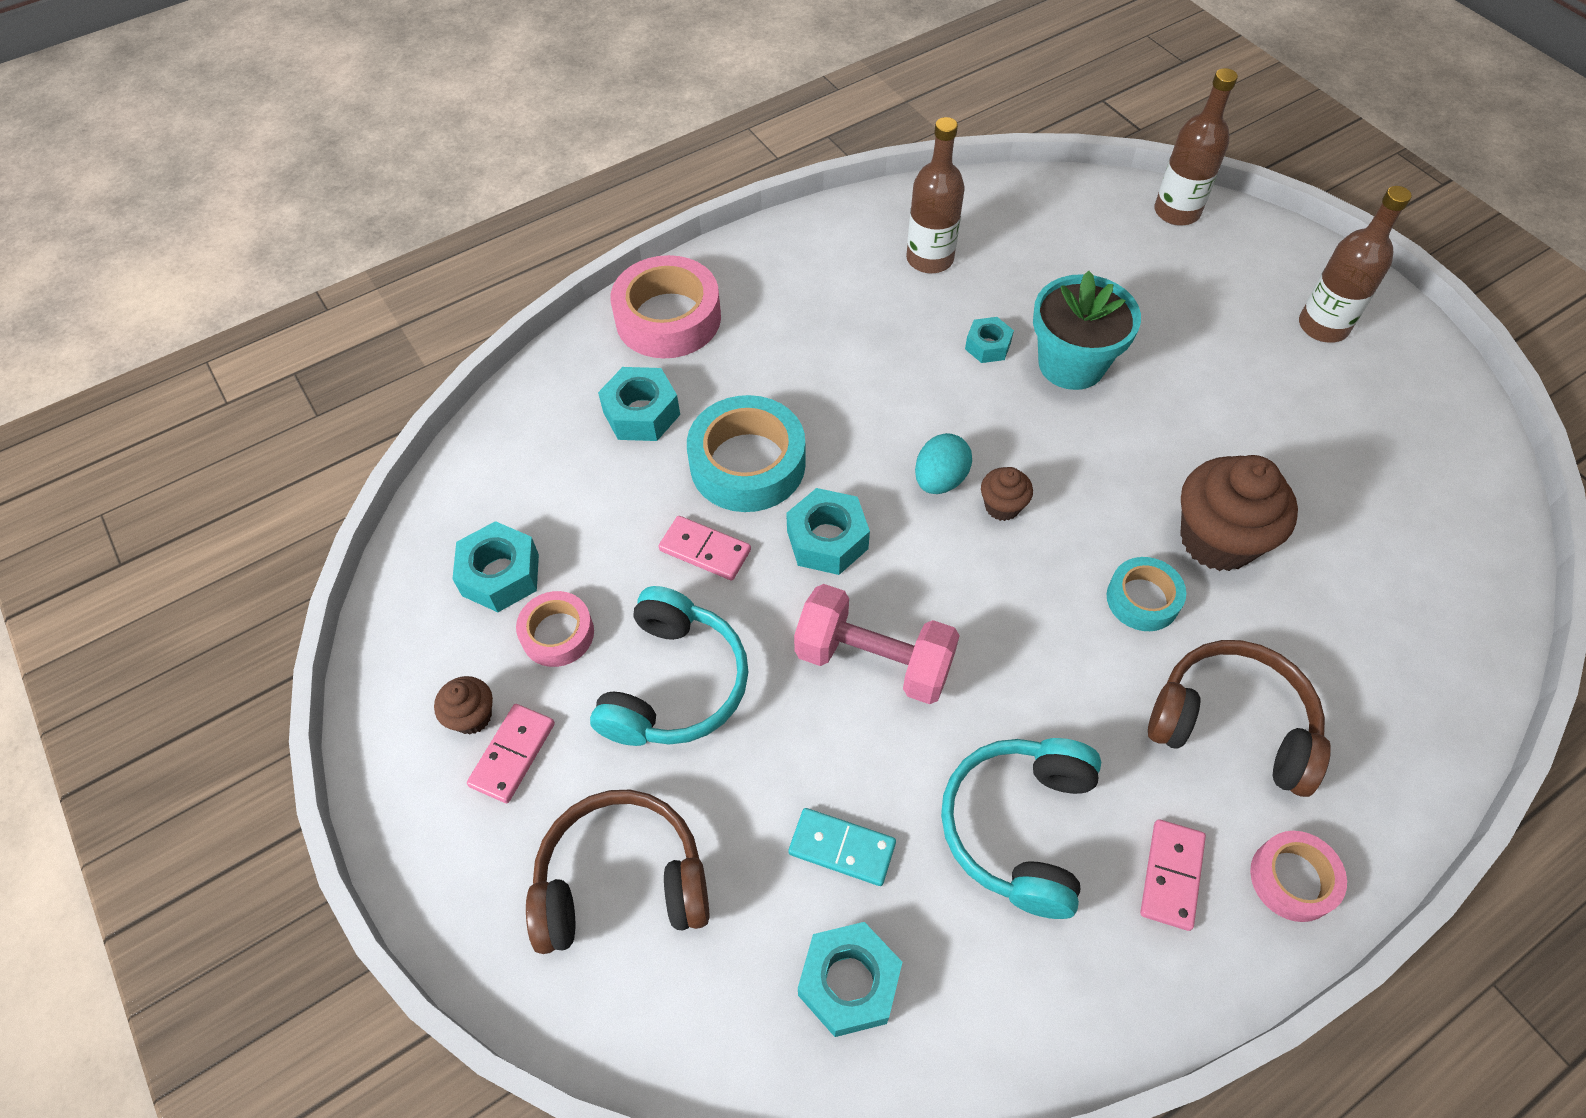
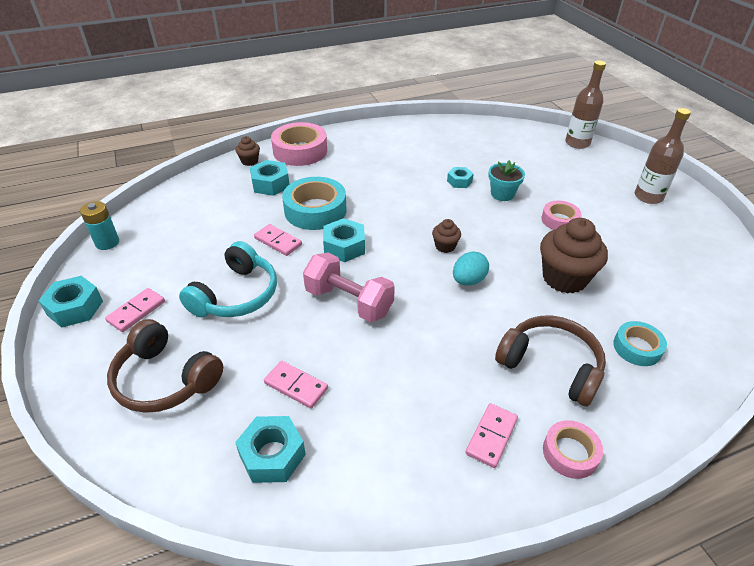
camera: 10 degrees right, 15 degrees down
(390, 612) = (107, 243): none -> turquoise battery
(472, 716) = (124, 292): brown cupcake -> brown cupcake (249, 161)
(500, 575) = (169, 236): turquoise nut -> turquoise nut (75, 308)
(557, 634) = (186, 264): pink tape -> pink tape (559, 220)
(621, 881) = (165, 379): brown headphones -> brown headphones turned 150 degrees counterclockwise
(842, 848) = (296, 386): turquoise domino -> pink domino
(929, 259) = (440, 145): brown bottle -> none
(940, 480) = (414, 231): turquoise egg -> turquoise egg (468, 280)
(1019, 827) = (404, 394): turquoise headphones -> none
(1071, 364) = (502, 194): turquoise flower pot -> turquoise flower pot, size x0.64
(1142, 599) = (512, 298): turquoise tape -> turquoise tape (637, 348)

